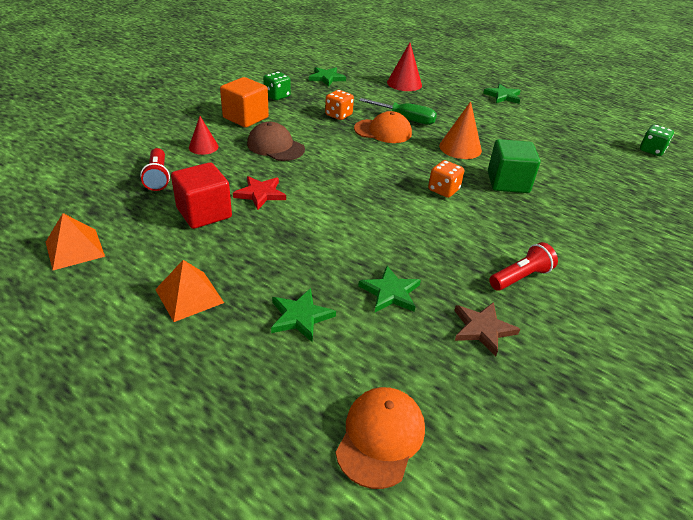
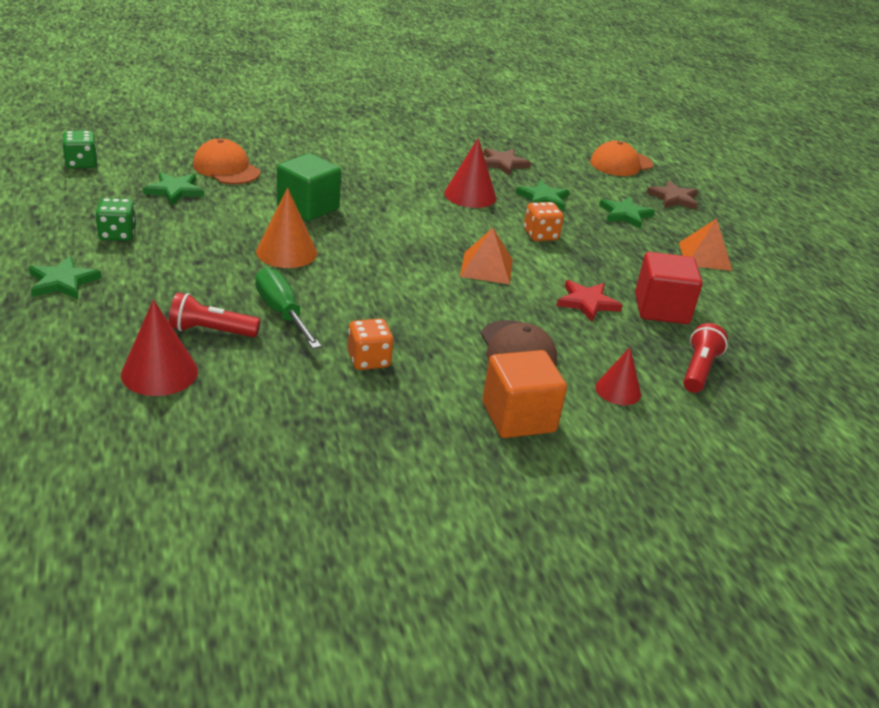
camera: 145 degrees left, 5 degrees down
(75, 249) = (803, 328): orange pyramid -> orange pyramid (486, 267)
(267, 391) = (673, 198): none -> brown star
(277, 96) = (421, 443): green dice -> green dice (117, 234)
(326, 78) = (275, 449): green star -> green star (175, 191)
(383, 131) = (344, 310): orange cap -> orange cap (226, 168)
(443, 190) = (386, 229): orange dice -> orange dice (540, 235)
(445, 258) = (470, 195): none -> red cone
(521, 277) = (431, 167): red flashlight -> red flashlight (211, 331)

